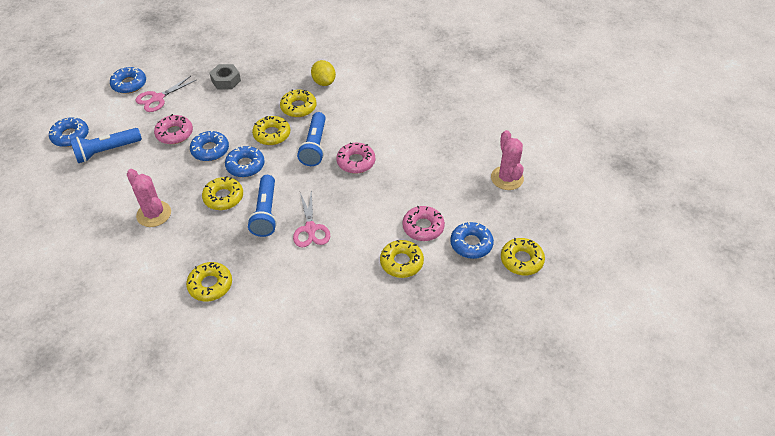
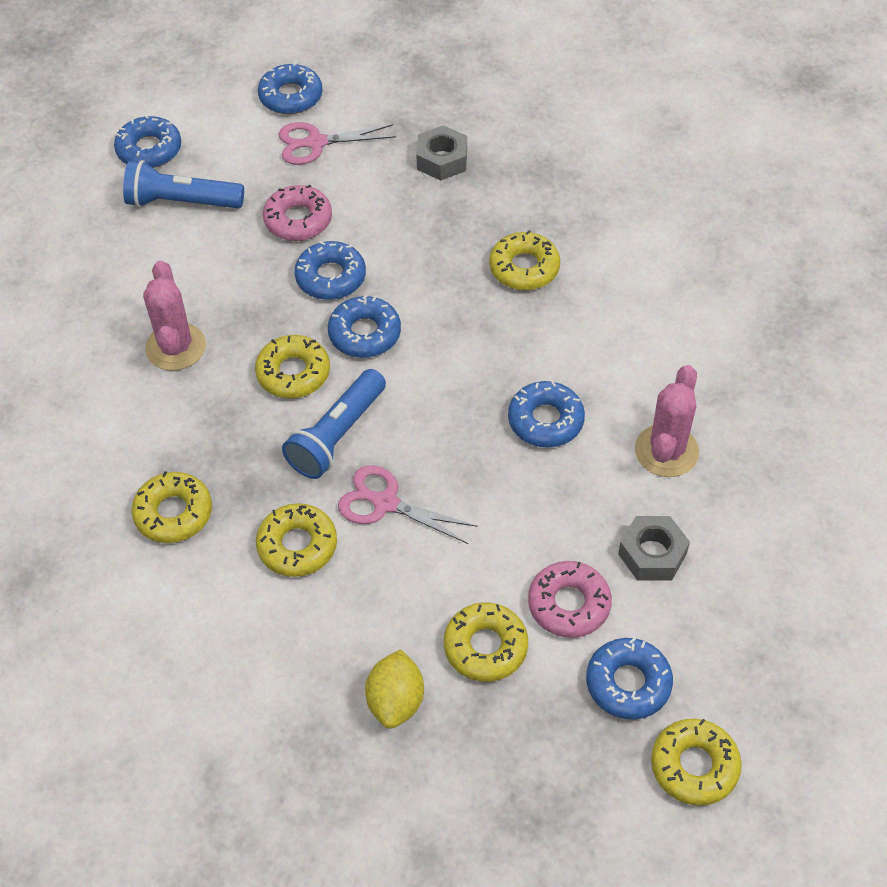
camera: 35 degrees right, 5 degrees up
(272, 134) = (445, 298): yellow donut -> yellow donut (297, 545)
(310, 229) = (385, 503): pink scissors -> pink scissors turned 90 degrees clockwise
(314, 146) = (498, 355): blue flashlight -> none
(324, 82) = (601, 240): yellow lemon -> yellow lemon (395, 701)
(356, 162) = (545, 420): pink donut -> blue donut
(441, 190) = (652, 554): none -> grey nut
(507, 178) = (790, 596): pink cactus -> pink cactus (666, 451)

